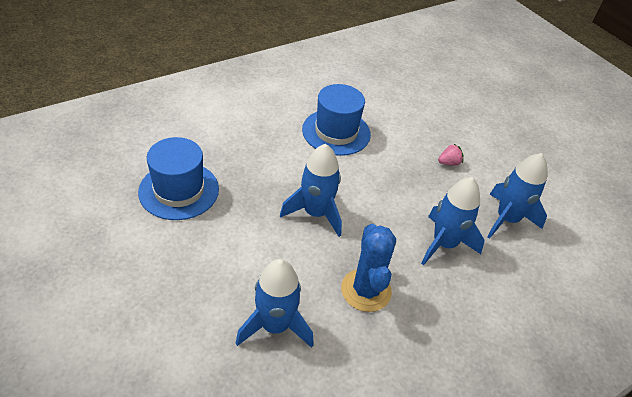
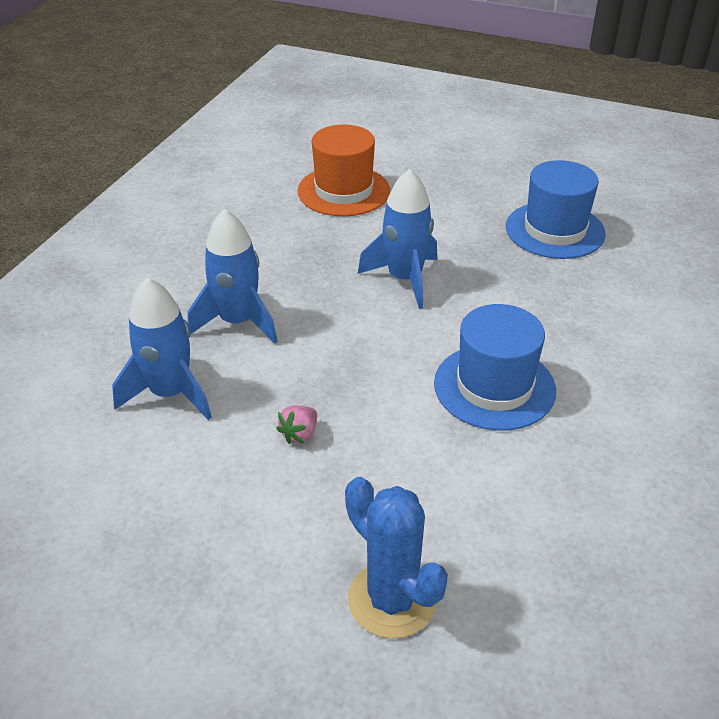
camera: 150 degrees right, 5 degrees down
(275, 326) = (343, 191): blue rocket -> orange hat
(366, 290) = (290, 244): blue cactus -> blue cactus (392, 599)

